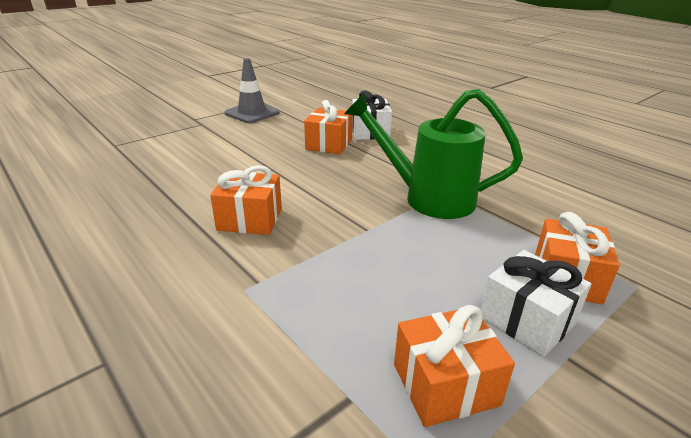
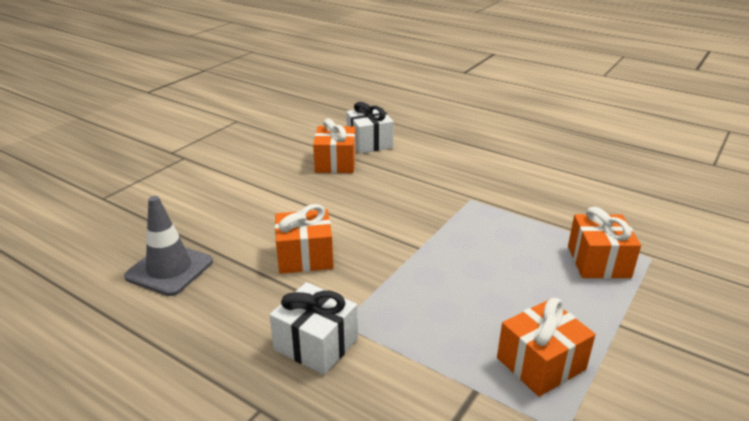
camera: 15 degrees left, 0 degrees up
(252, 113) = (232, 136): grey traffic cone -> grey traffic cone (169, 269)
(427, 198) = (457, 207): green watering can -> none
(527, 320) = (581, 302): white gift -> white gift (316, 344)

